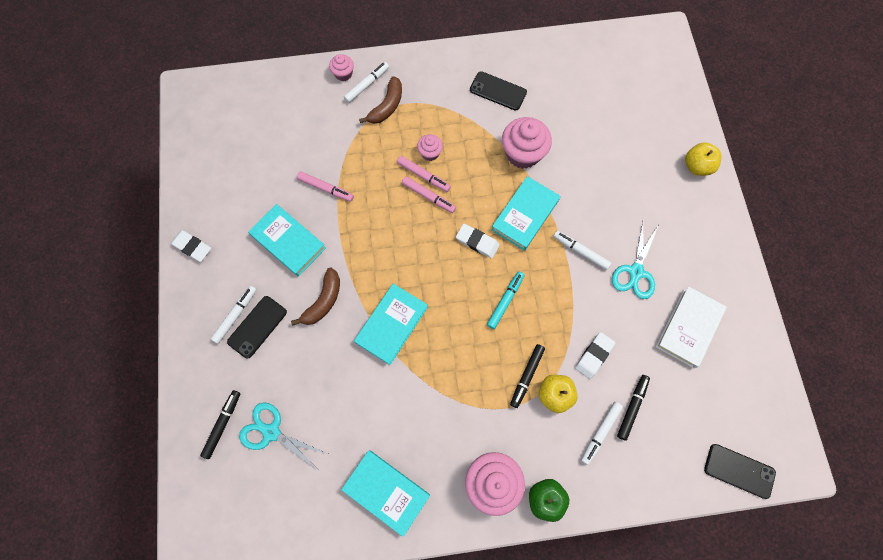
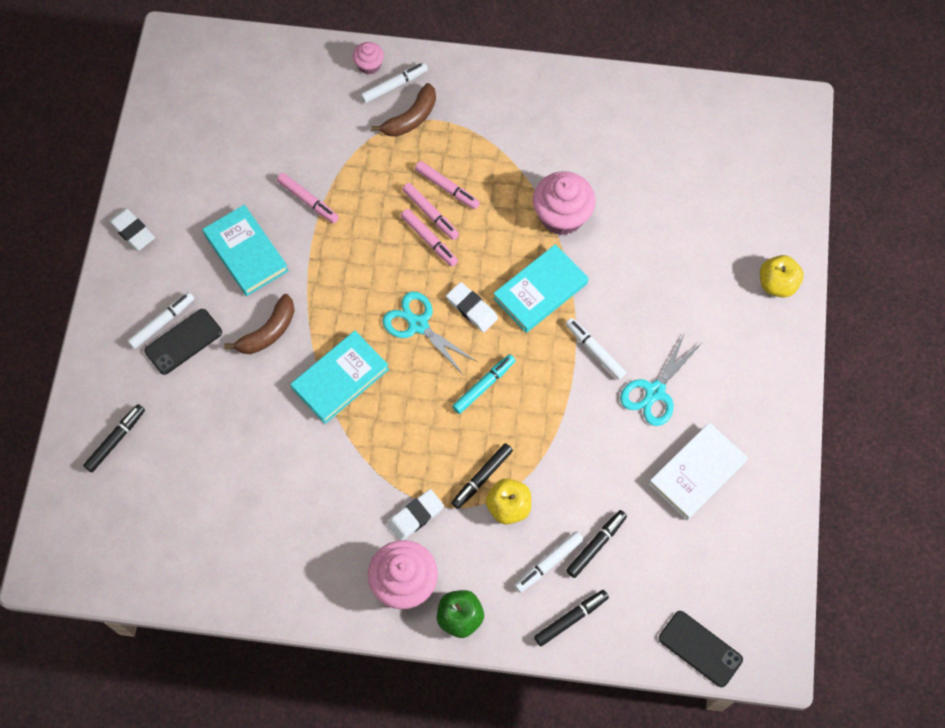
camera: 15 degrees right, 5 degrees down
(271, 432) = (168, 462): turquoise scissors -> turquoise scissors (418, 324)
(386, 491) = (280, 561): turquoise book -> none
(430, 153) = (447, 188): pink cupcake -> pink marker
(498, 91) = (555, 131): black phone -> none
(594, 356) = (570, 475): white eraser -> white eraser (415, 516)
(632, 474) = (571, 619): none -> black marker

